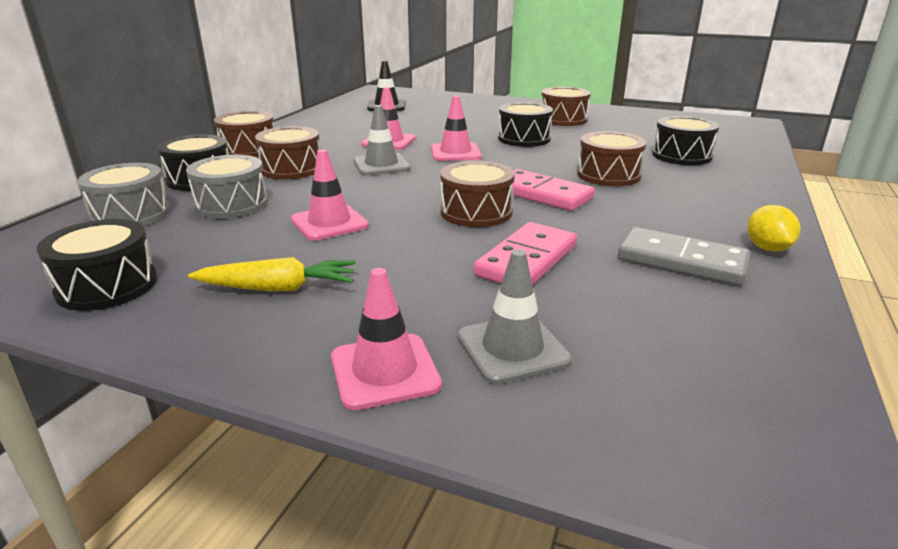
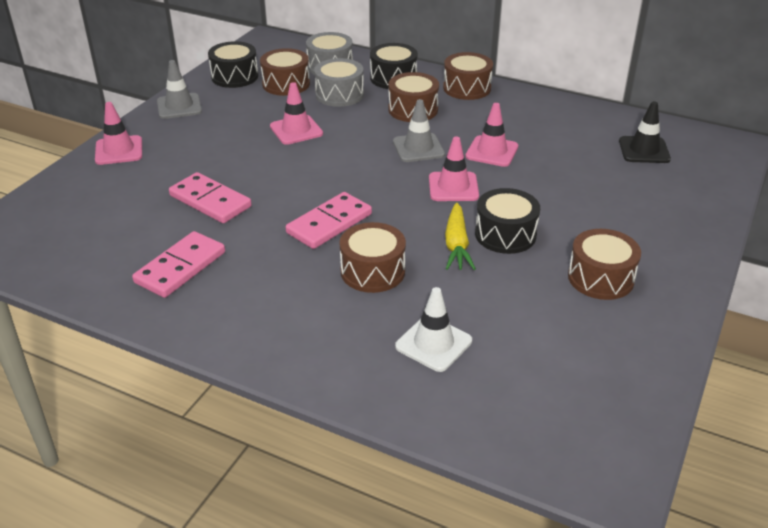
camera: 95 degrees right, 10 degrees up
(278, 288) = (211, 120): yellow carrot -> yellow carrot (456, 245)
(476, 212) = (298, 188): brown drum -> brown drum (286, 84)
(512, 349) = (116, 185): grey traffic cone -> grey traffic cone (179, 106)
(681, 156) = (433, 343): black drum -> white traffic cone
(682, 261) = (180, 267): grey domino -> pink domino
(767, 248) = (182, 319): yellow lemon -> none

